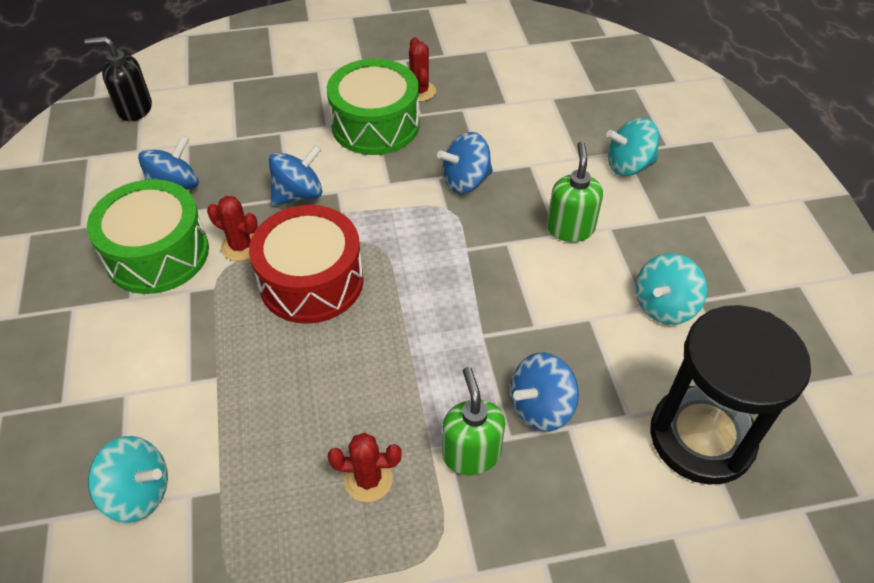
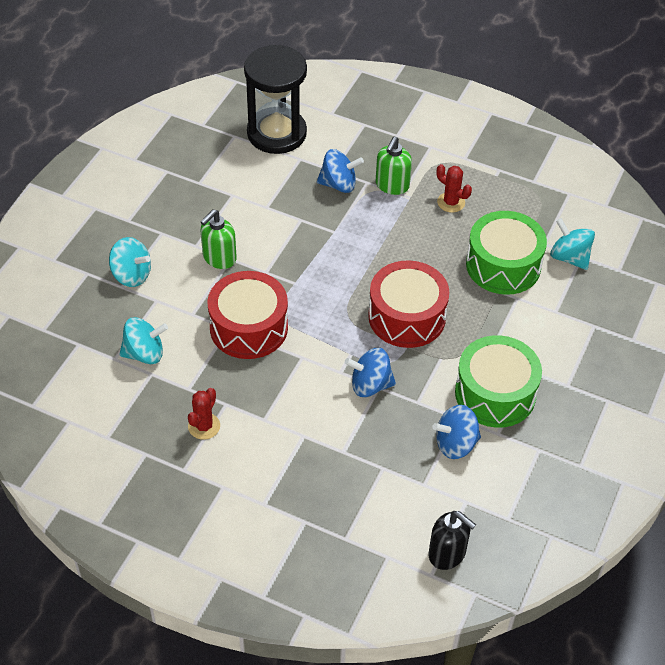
camera: 145 degrees left, 0 degrees up
(240, 246) = (436, 367): red cactus -> none
(375, 125) = (267, 414): green drum -> green drum (503, 265)
(465, 181) = (249, 327): blue spinning top -> red drum
(664, 306) = (220, 190): turquoise spinning top -> turquoise spinning top (144, 353)

